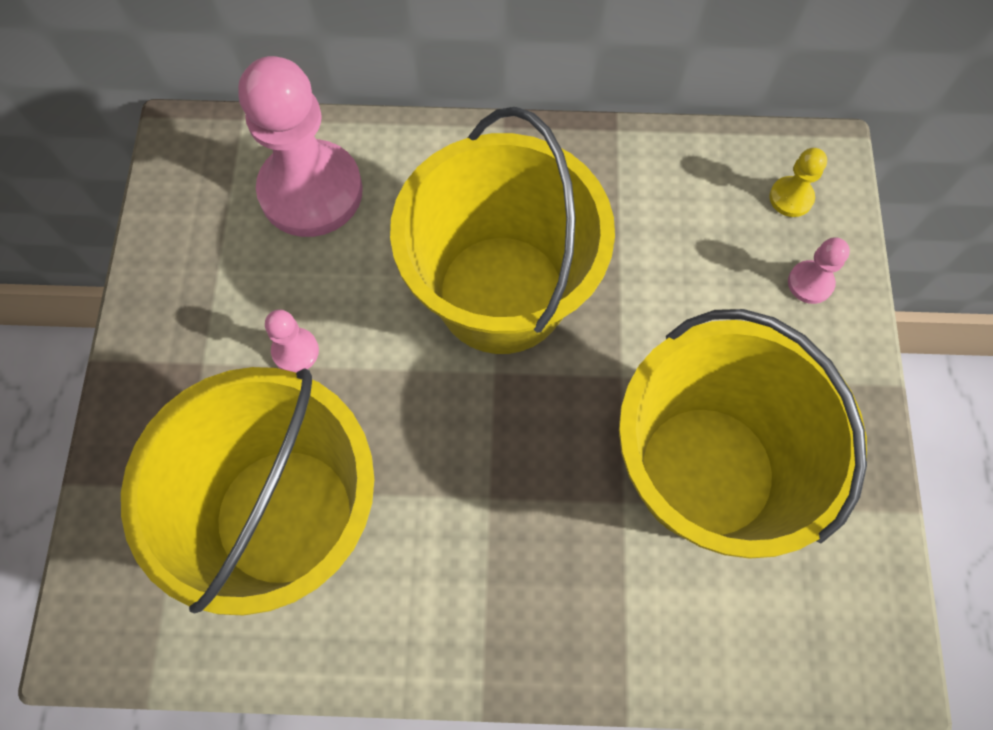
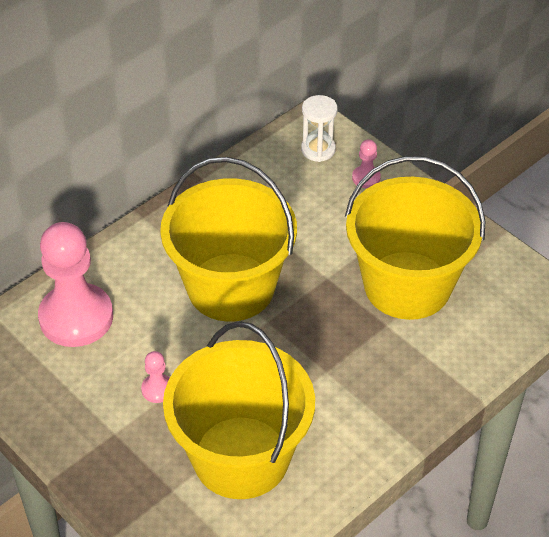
camera: 45 degrees left, 20 degrees down
(791, 198) = (318, 149): yellow pawn -> white hourglass

